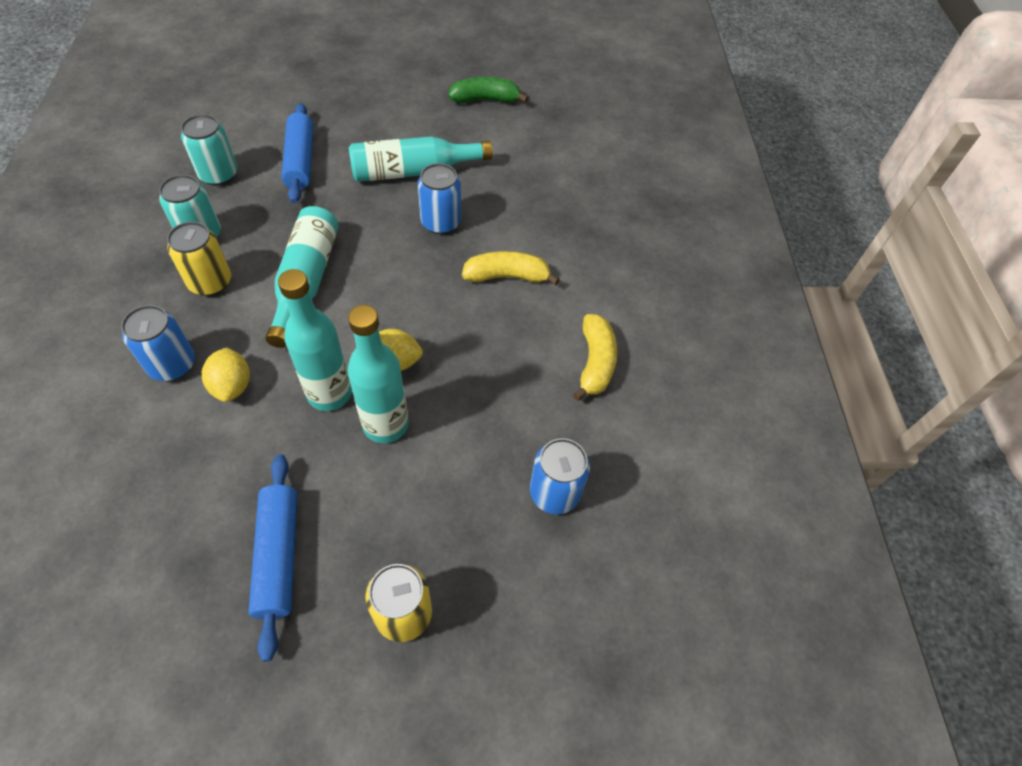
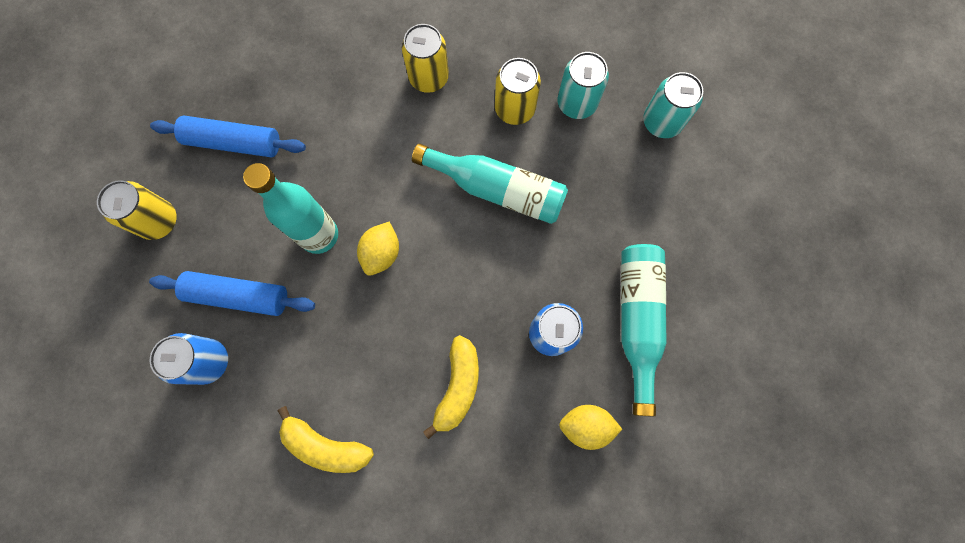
camera: 110 degrees right, 20 degrees up
(172, 365) = (429, 78): blue can -> yellow can
(232, 386) = (394, 121): yellow lemon -> yellow lemon (585, 425)
(300, 161) = (672, 202): blue rolling pin -> blue rolling pin (239, 296)
(329, 393) = (364, 195): turquoise bottle -> none
(485, 100) = (763, 440): green banana -> none

